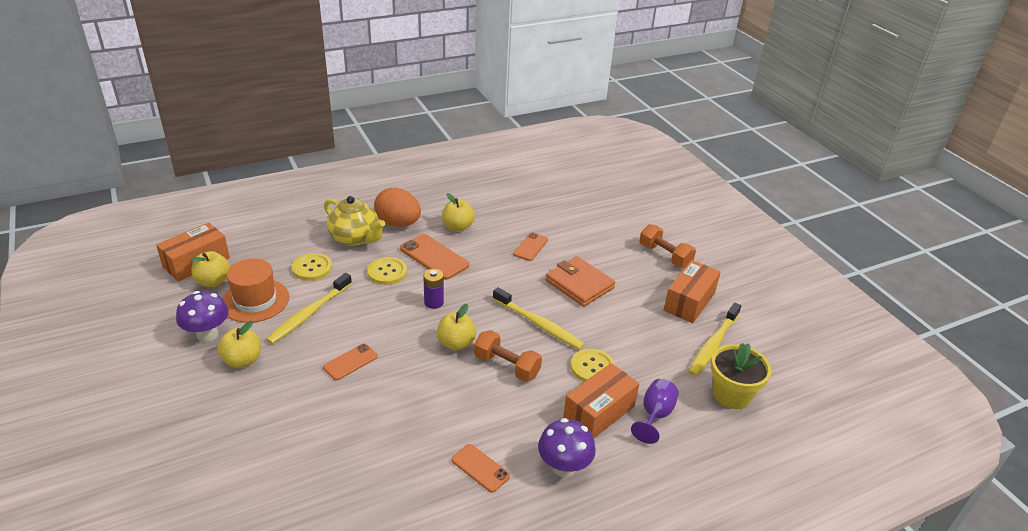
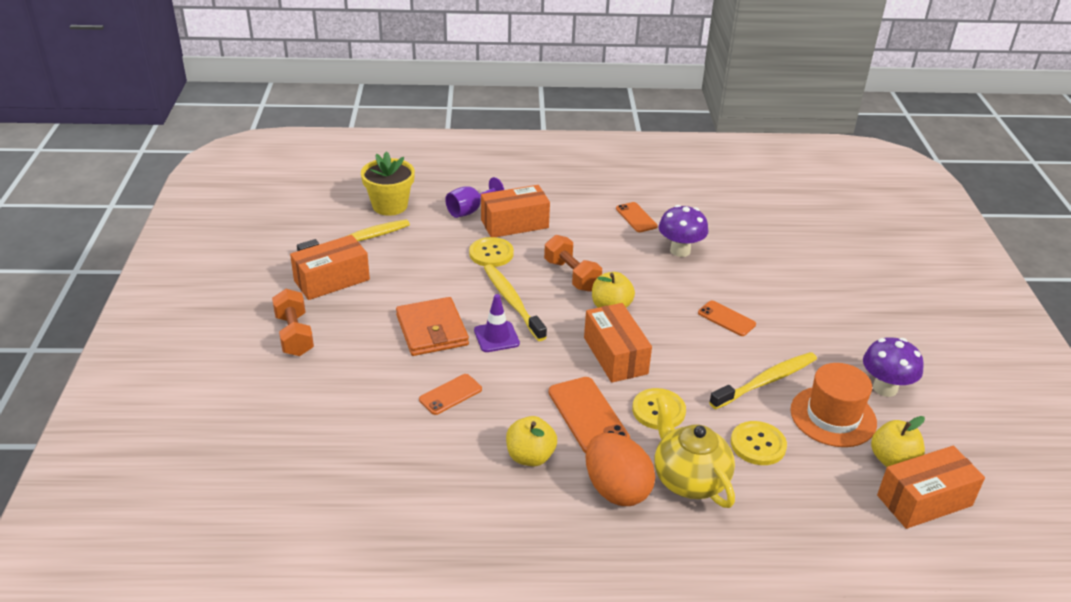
camera: 155 degrees left, 0 degrees up
(242, 360) = (840, 349): yellow apple -> none
(350, 362) = (726, 318): orange phone -> orange phone turned 60 degrees clockwise
(434, 302) = (615, 355): purple battery -> orange box
(530, 292) = (496, 337): none -> purple traffic cone
(564, 467) = (571, 202): purple mushroom -> purple mushroom (680, 250)

